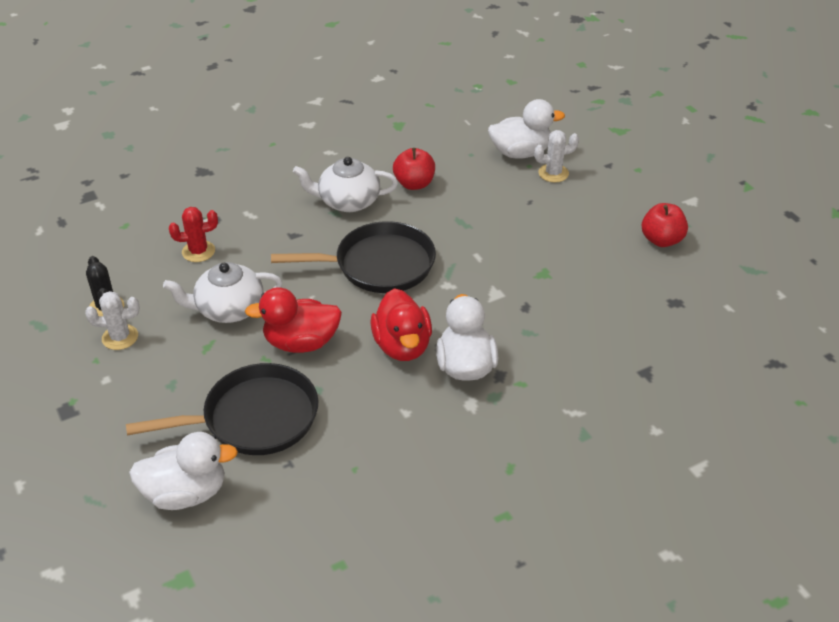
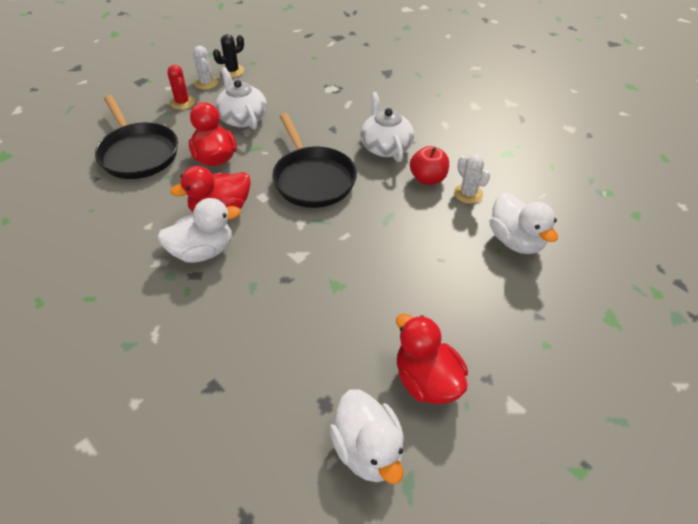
camera: 75 degrees right, 5 degrees up
(186, 493) = (72, 141): white duck -> white duck (368, 450)
(198, 251) = (298, 92): red cactus -> red cactus (182, 102)
(553, 173) = (496, 271): white cactus -> white cactus (468, 194)
(661, 240) = (426, 381): red apple -> red duck

